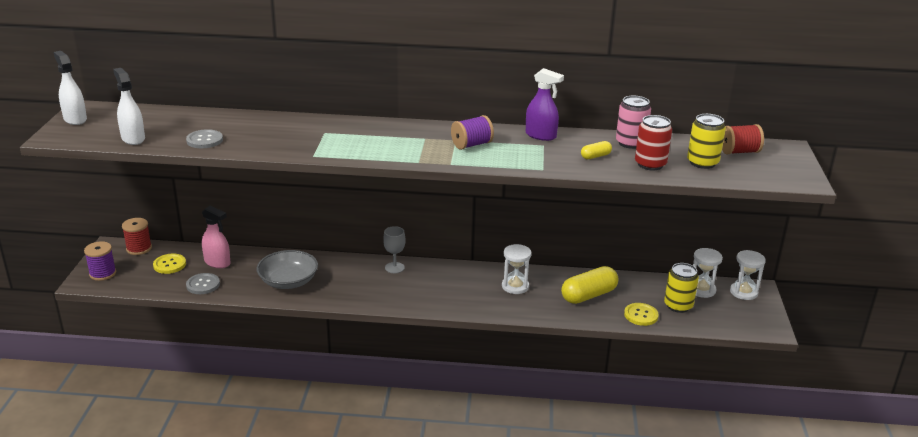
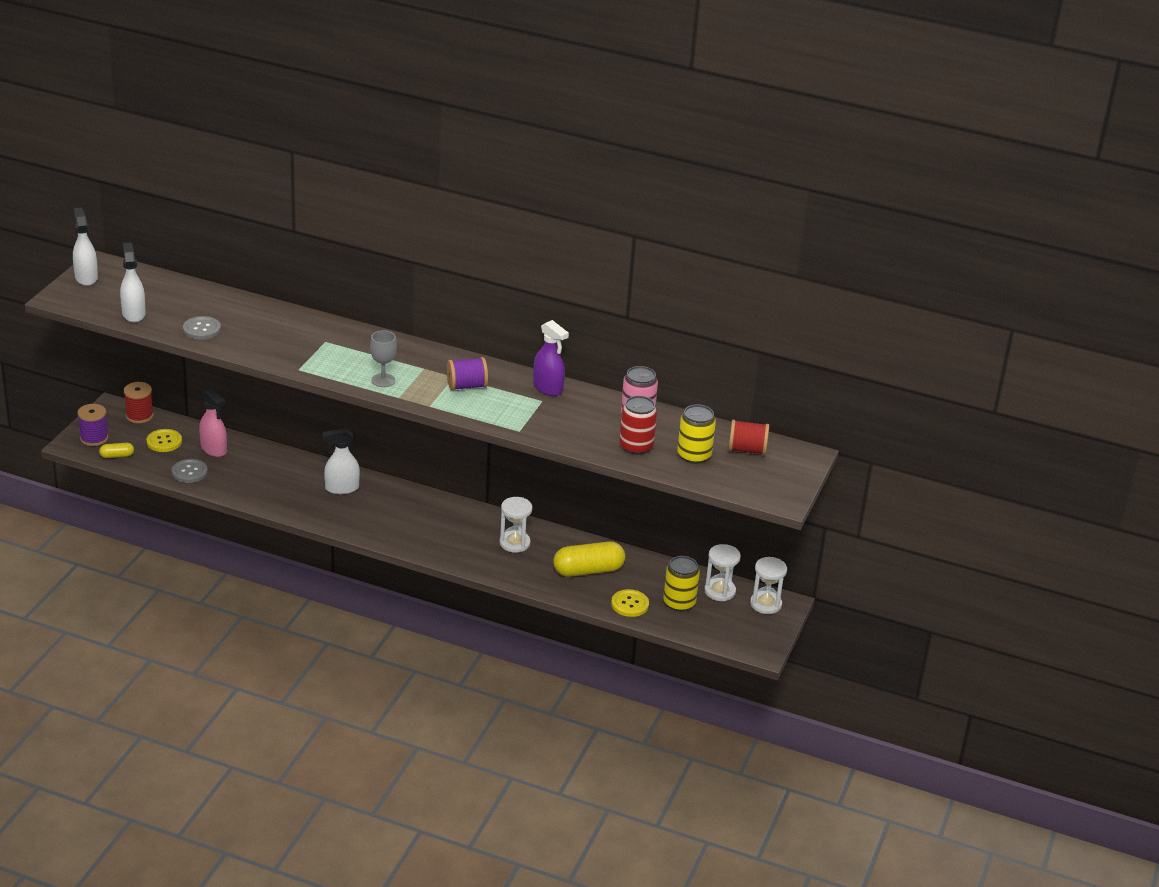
camera: 15 degrees right, 5 degrees up
(288, 281) = (278, 486): grey bowl -> none
(345, 272) = (341, 488): none -> white spray bottle
(394, 268) = (397, 494): grey goblet -> grey goblet (383, 380)
(595, 156) = (586, 425): yellow capsule -> yellow capsule (117, 456)

